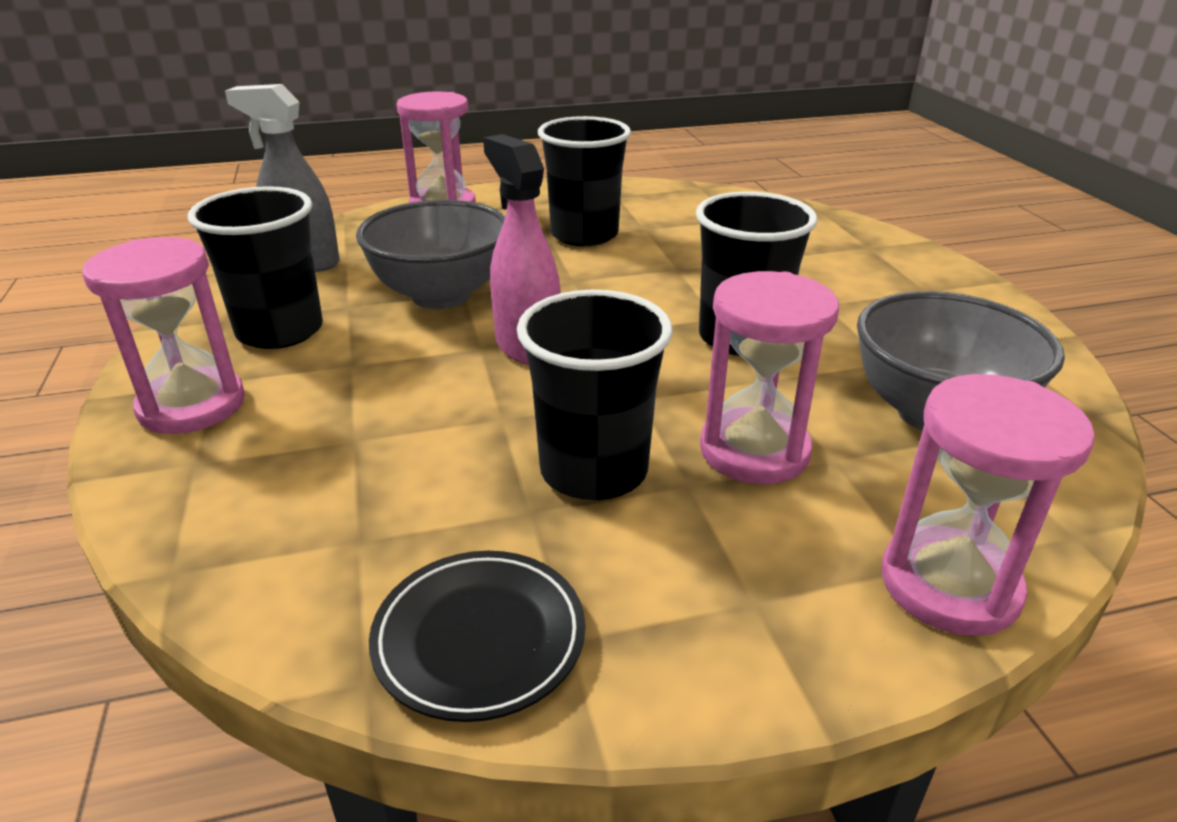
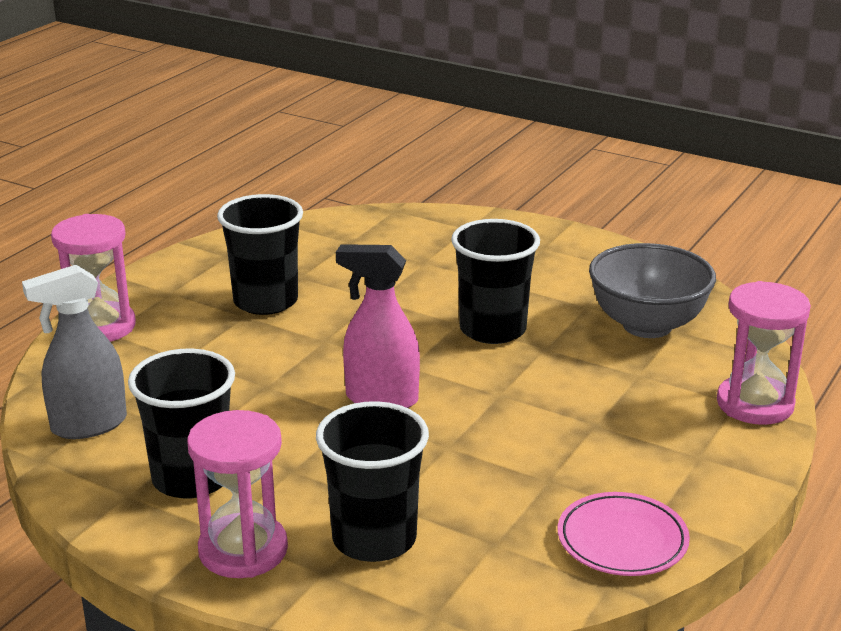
camera: 45 degrees left, 5 degrees down
(441, 295) = (254, 396): grey bowl -> none
(479, 638) = (622, 540): black plate -> pink plate
(594, 470) = (543, 444): black cup -> black cup (374, 539)
(754, 451) = (598, 390): pink hourglass -> none

